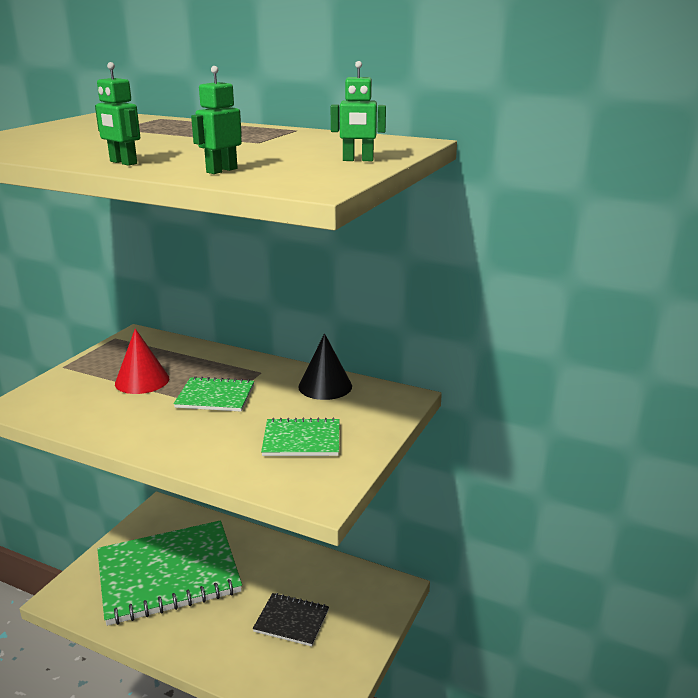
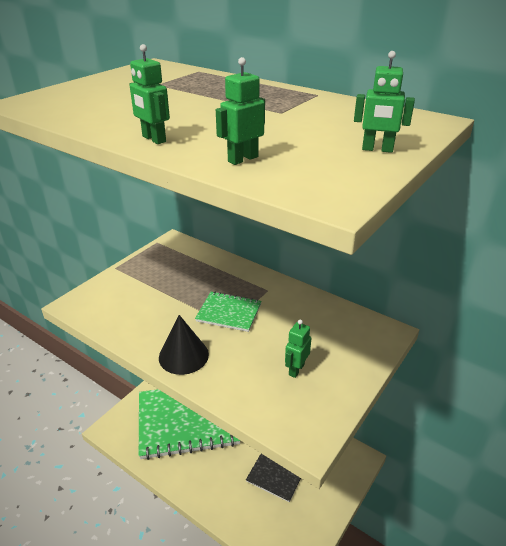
camera: 10 degrees right, 10 degrees up
(142, 381) = (173, 289): red cone -> none
(301, 439) = (296, 369): green notebook -> green robot
(325, 386) = (319, 311): black cone -> black cone (183, 356)

